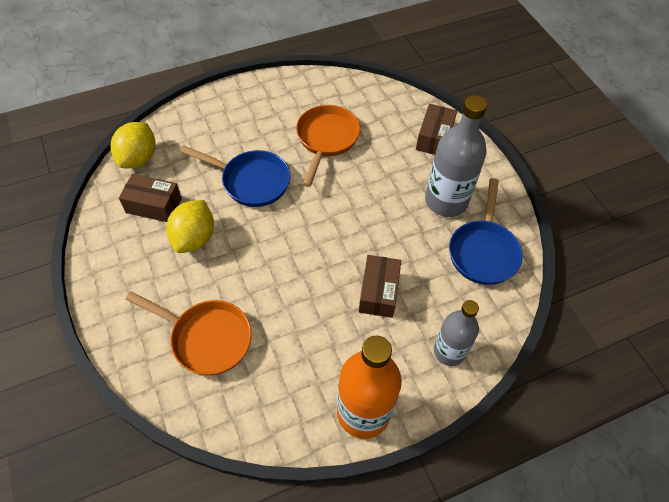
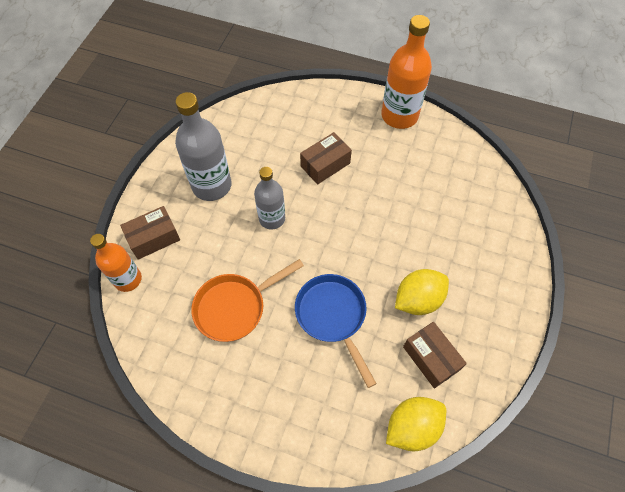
camera: 135 degrees left, 5 degrees up
(206, 338) = (461, 218): orange pan -> none
(415, 106) = (128, 279): none -> orange bottle
(449, 351) = (321, 107): grey bottle -> grey bottle (272, 218)
(483, 251) = (232, 138): blue pan -> none

